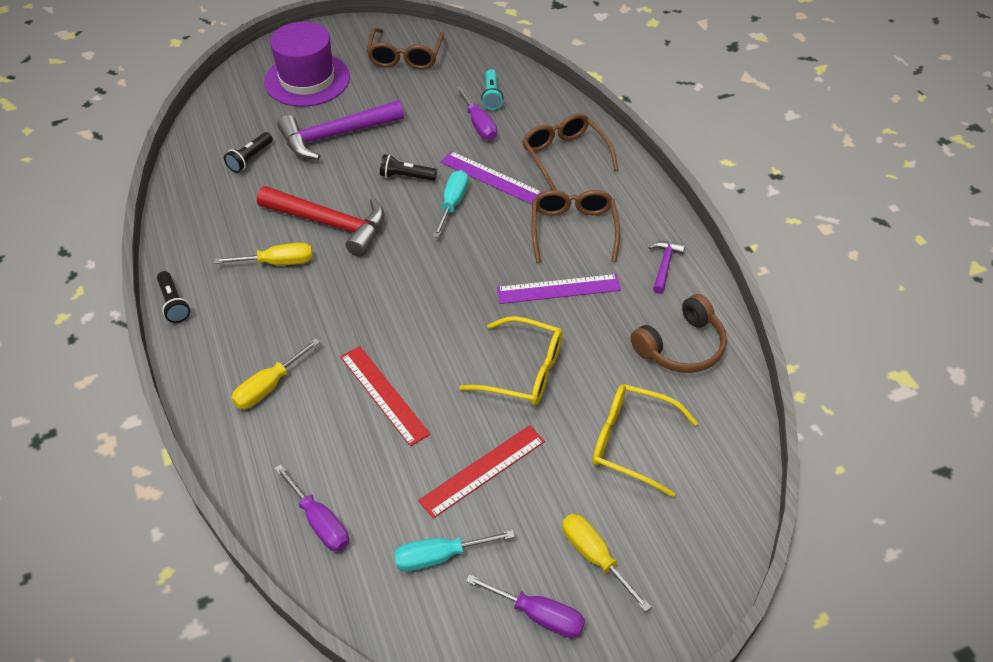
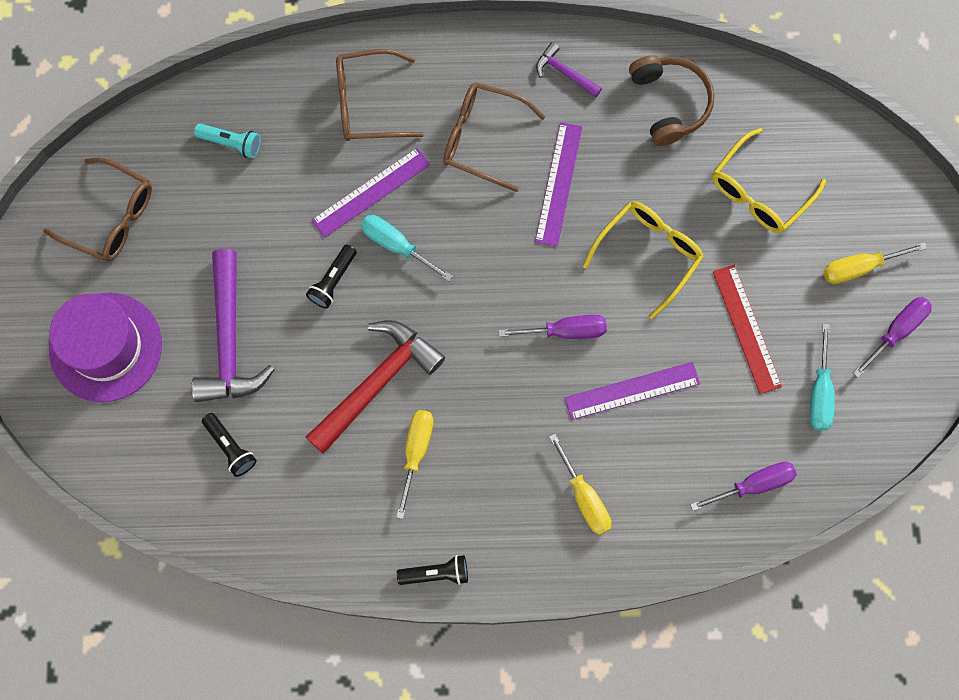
camera: 70 degrees left, 25 degrees up
(384, 394) = (632, 391): red ruler -> purple ruler
(479, 125) = (277, 174): purple screwdriver -> purple screwdriver (566, 331)

